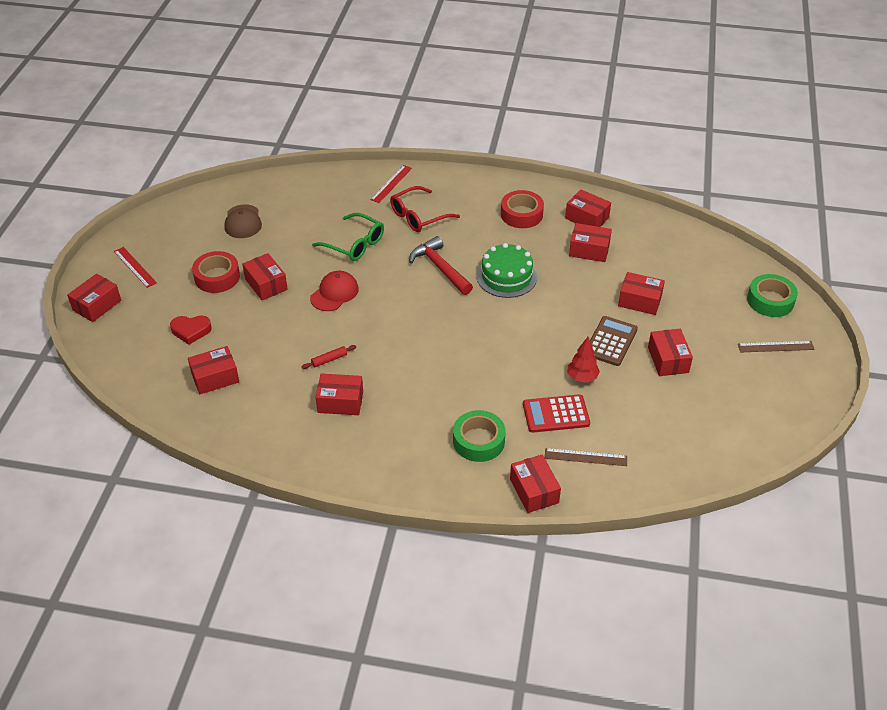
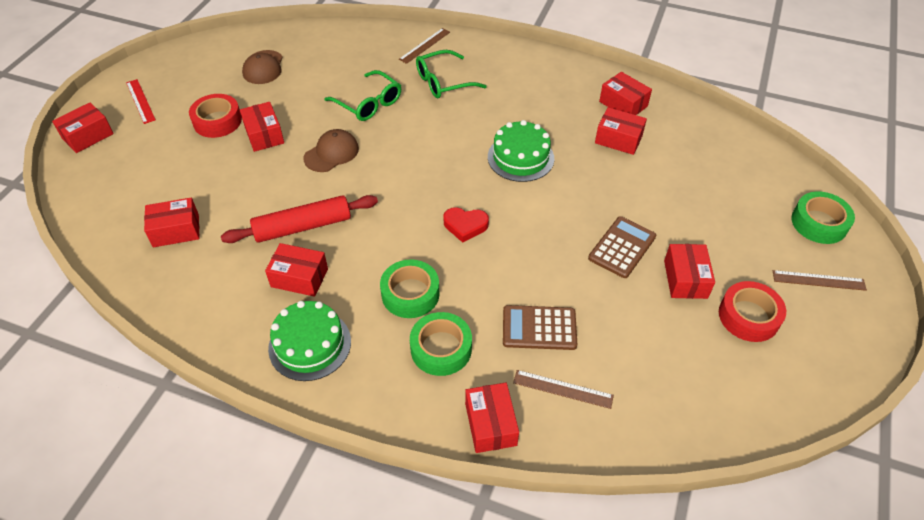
camera: 10 degrees right, 5 degrees up
(191, 331) = (170, 175): red heart -> red heart (465, 226)
(329, 360) = (303, 227): red rolling pin -> red rolling pin, size x2.36
(334, 293) = (331, 153): red cap -> brown cap
(367, 453) = (310, 344): none -> green cake
(391, 184) = (424, 45): red ruler -> brown ruler
(418, 216) = (443, 82): red glasses -> green glasses
(440, 268) = (451, 139): red hammer -> none
(440, 402) = (410, 294): none -> green tape
(521, 214) = (553, 92): red tape -> red tape (748, 316)
(556, 414) = (539, 328): red calculator -> brown calculator
(582, 377) = (579, 287): red tree -> none
(639, 301) = (664, 204): red box -> none

